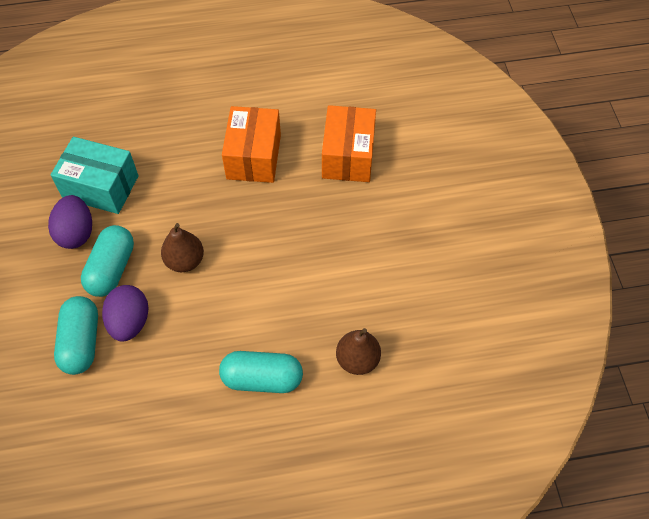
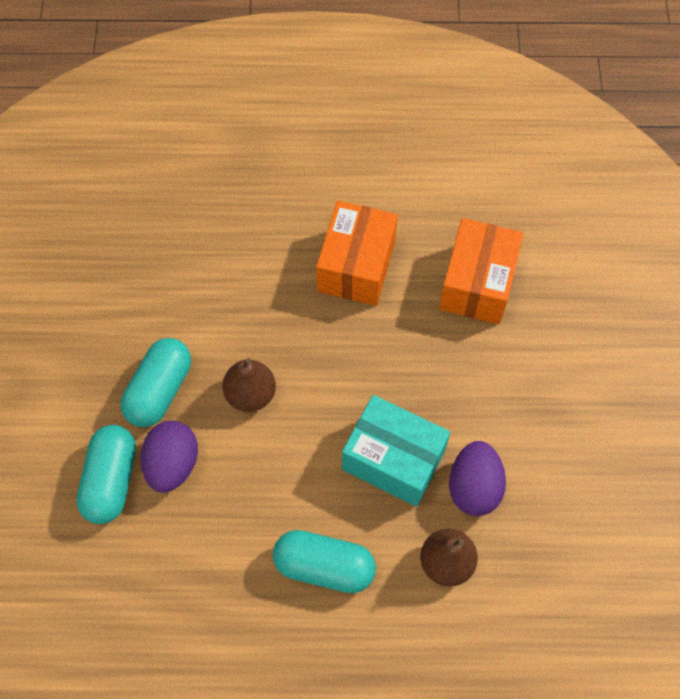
camera: 10 degrees right, 5 degrees up
(76, 233) = (122, 335): purple egg -> purple egg (474, 487)
(101, 187) = (160, 278): turquoise box -> turquoise box (393, 460)

